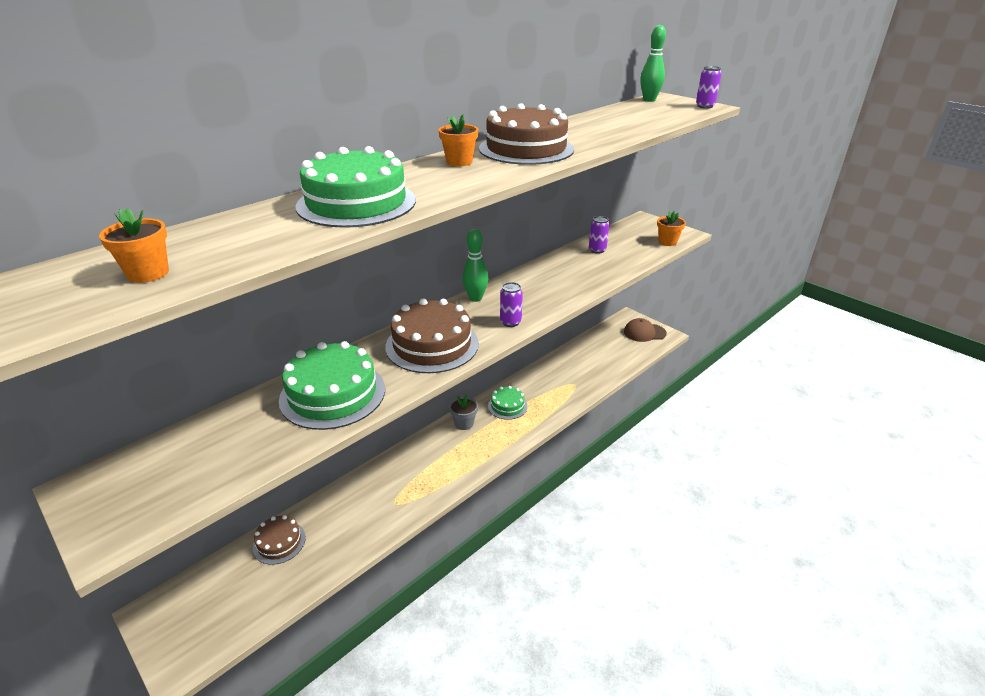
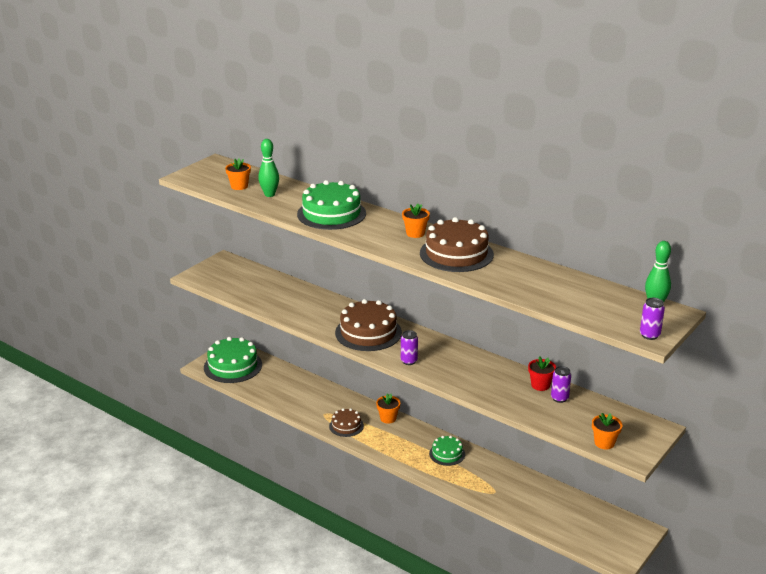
camera: 80 degrees right, 5 degrees down
(279, 542) = (283, 376): brown cake -> brown cake (346, 426)
(332, 394) = (306, 307): green cake -> green cake (233, 366)
(428, 443) = (388, 418): none -> orange flower pot
(464, 423) = (416, 433): grey flower pot -> none
(475, 298) = (439, 342): green bowling pin -> green bowling pin (269, 194)
(574, 255) = (540, 385): none -> red flower pot
(644, 332) = (614, 542): brown cap -> none

